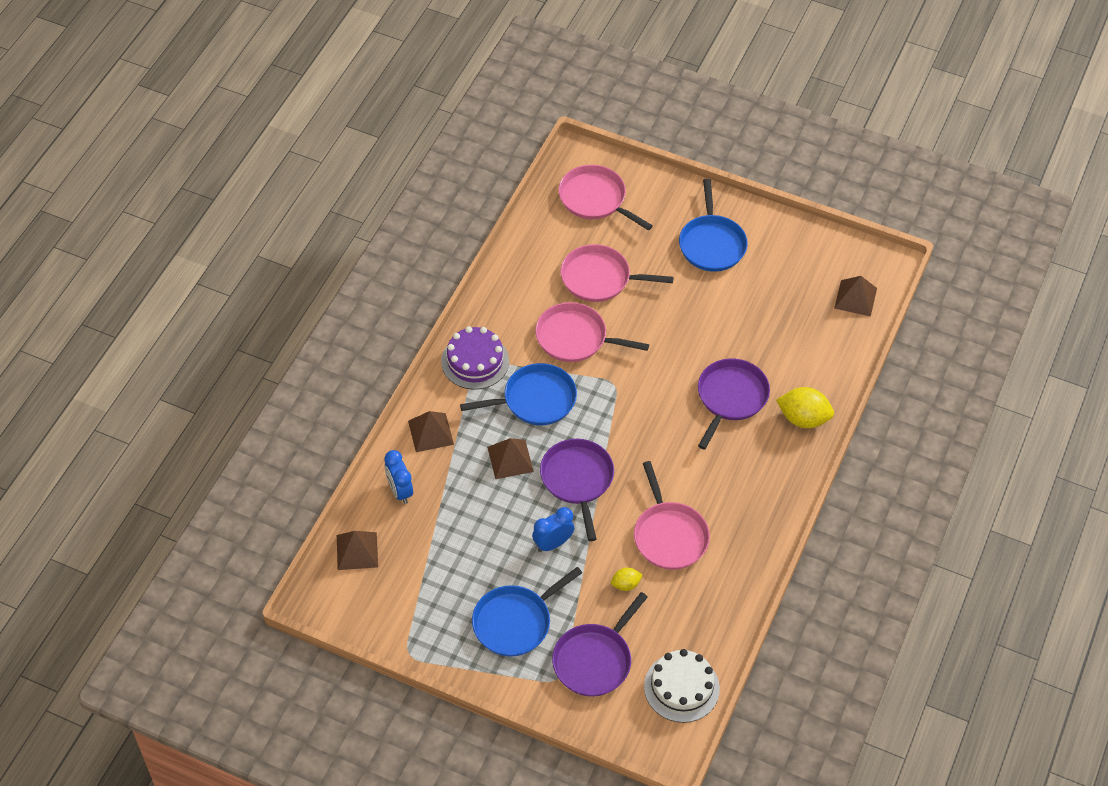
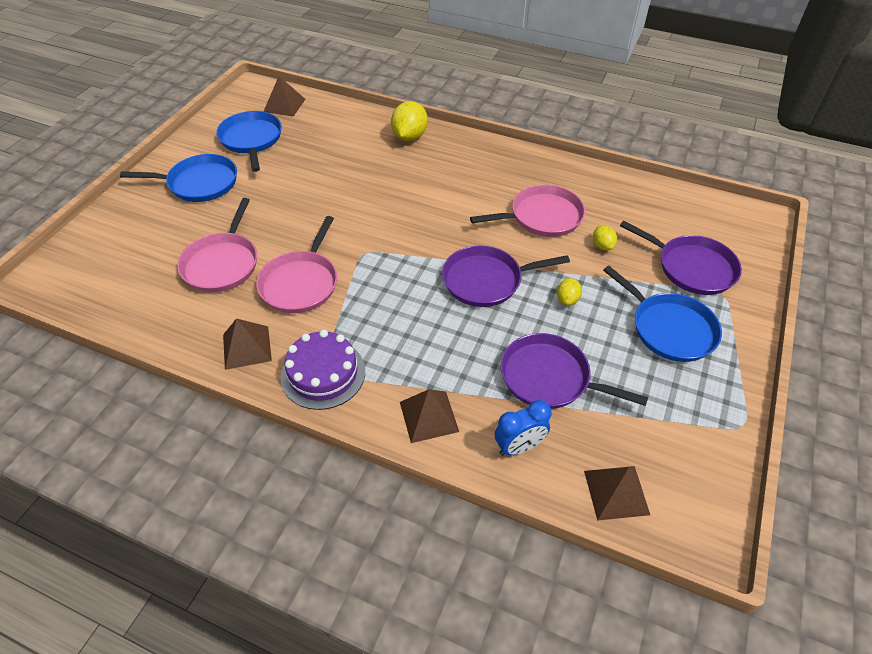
camera: 90 degrees left, 5 degrees down
(510, 459) = (464, 337): brown pyramid -> brown pyramid (247, 347)
(535, 400) = (383, 316): blue pan -> blue pan (251, 139)
(553, 543) = (567, 299): blue clock -> yellow lemon
(595, 199) = (106, 267): pink pan -> none
(681, 687) = (698, 212): white cake -> none
(730, 397) = (385, 176): purple pan -> purple pan (549, 378)

